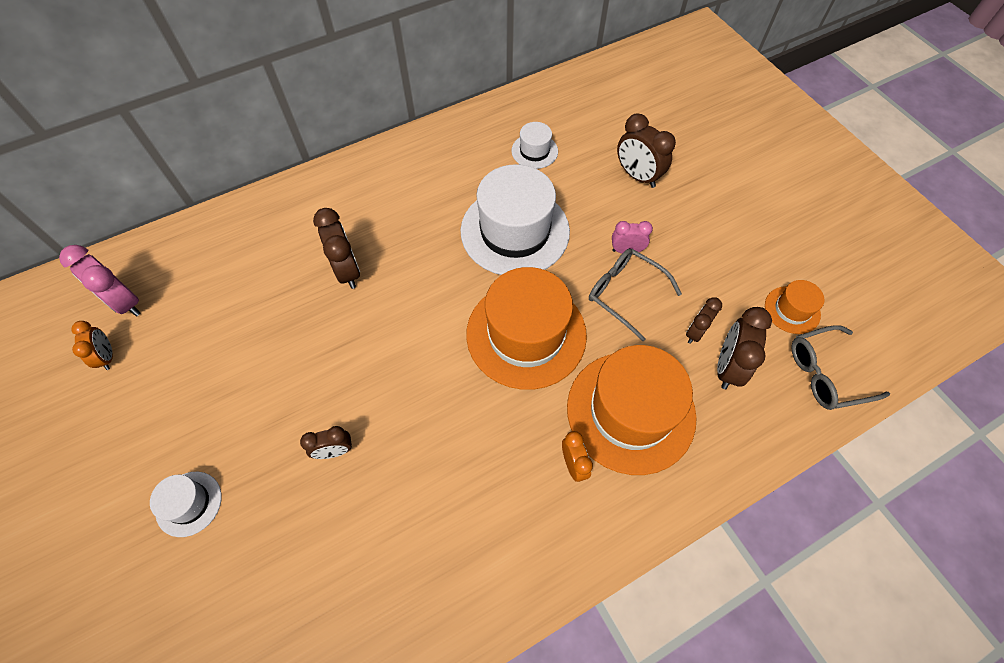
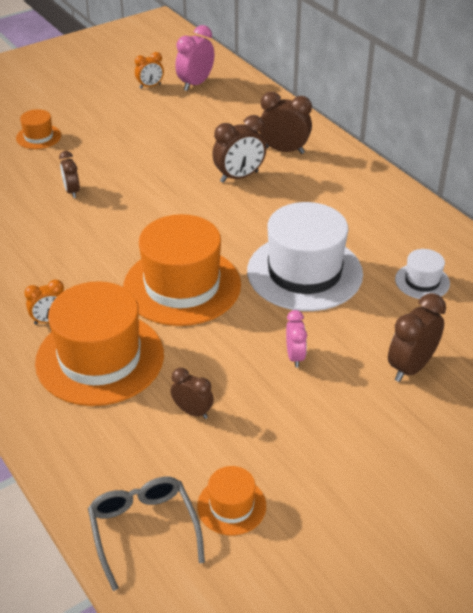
camera: 85 degrees right, 20 degrees down
(189, 503) = (38, 137): white hat -> orange hat
(625, 294) = (237, 355): grey glasses -> none
(727, 367) = (150, 437): brown clock -> brown clock (284, 150)

